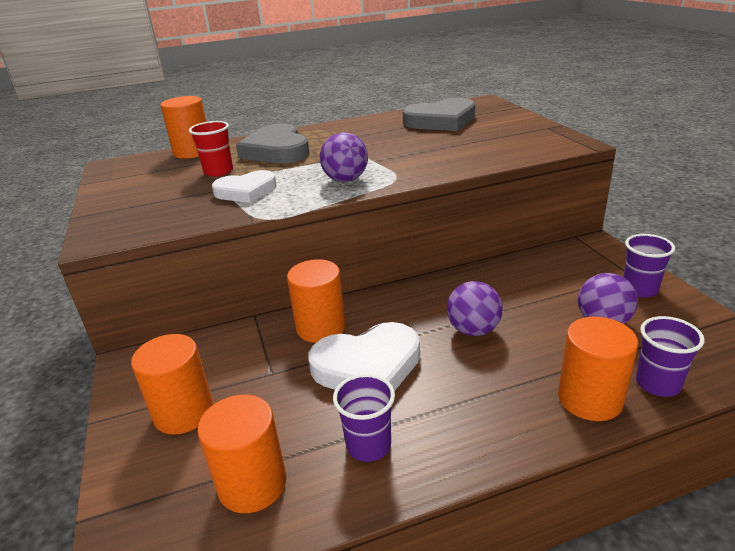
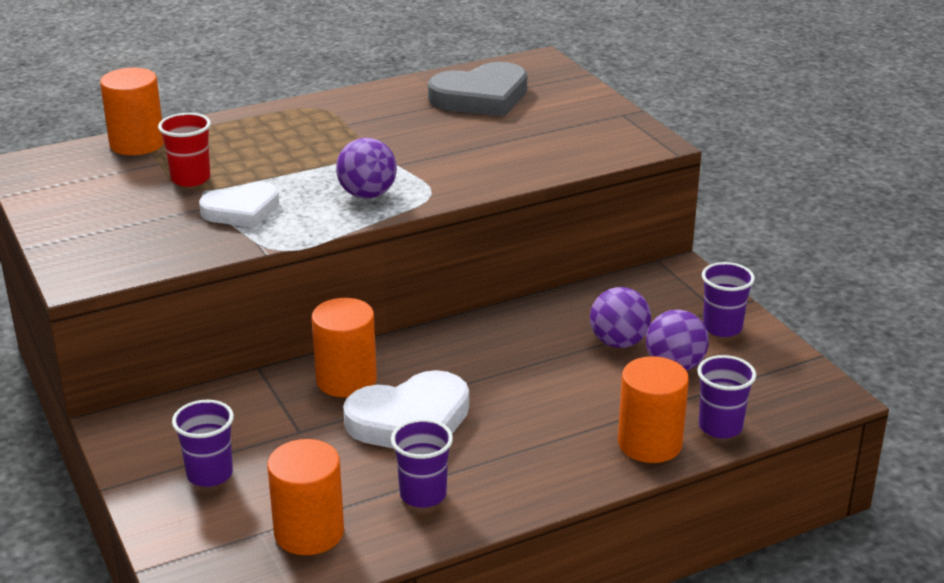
camera: 10 degrees left, 0 degrees up
(184, 412) = (209, 474): orange cylinder -> purple cup
(277, 150) = (260, 145): grey heart -> none
(473, 330) = (528, 378): purple ball -> purple ball (618, 342)

